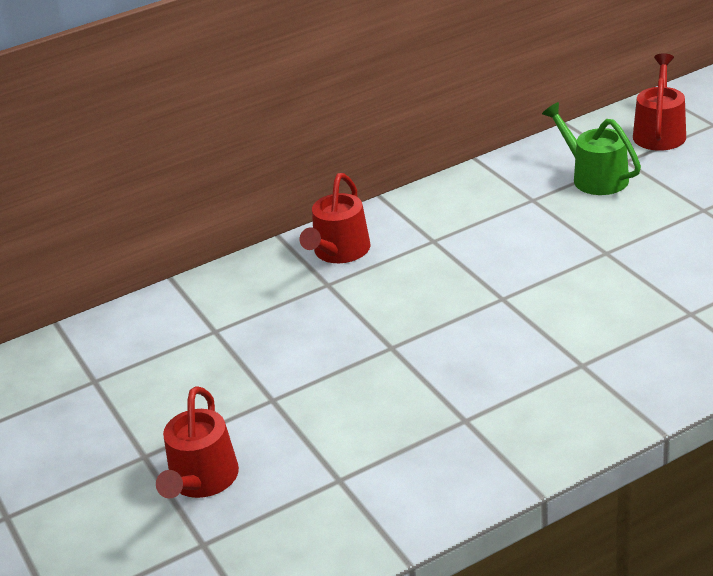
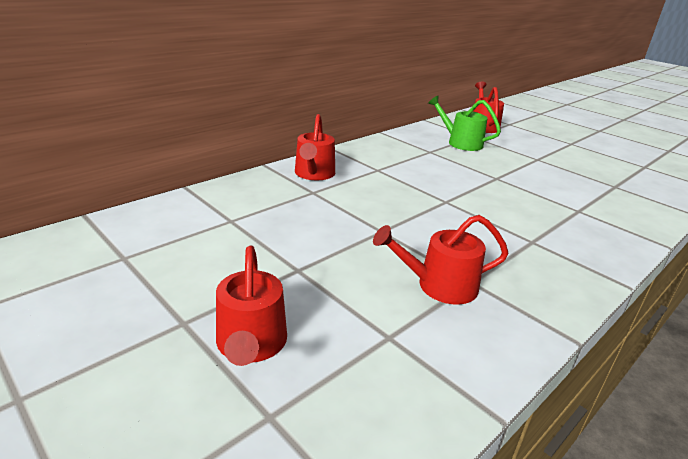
camera: 20 degrees left, 5 degrees down
(423, 424) = (440, 285): none -> red watering can

